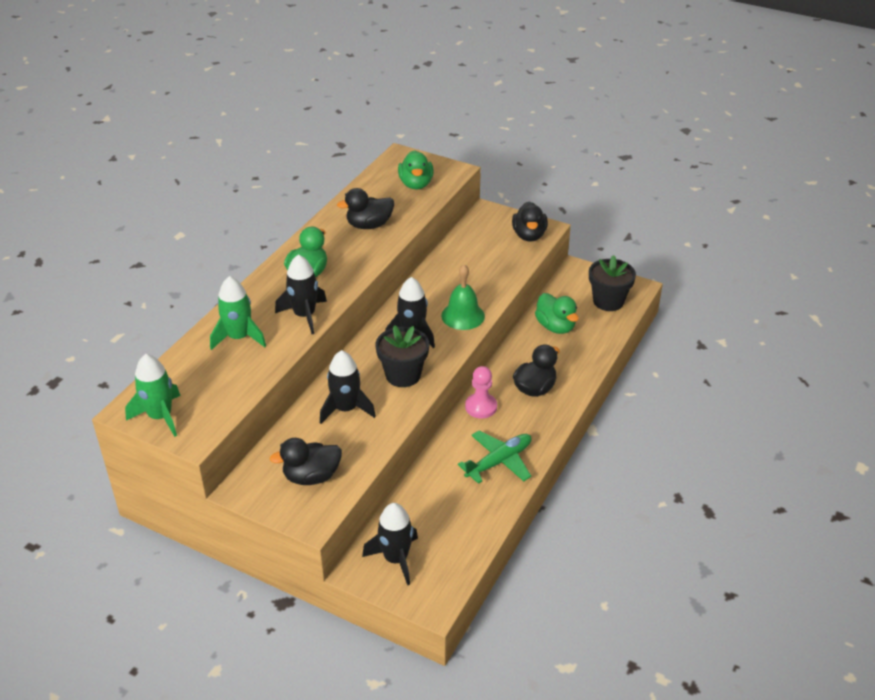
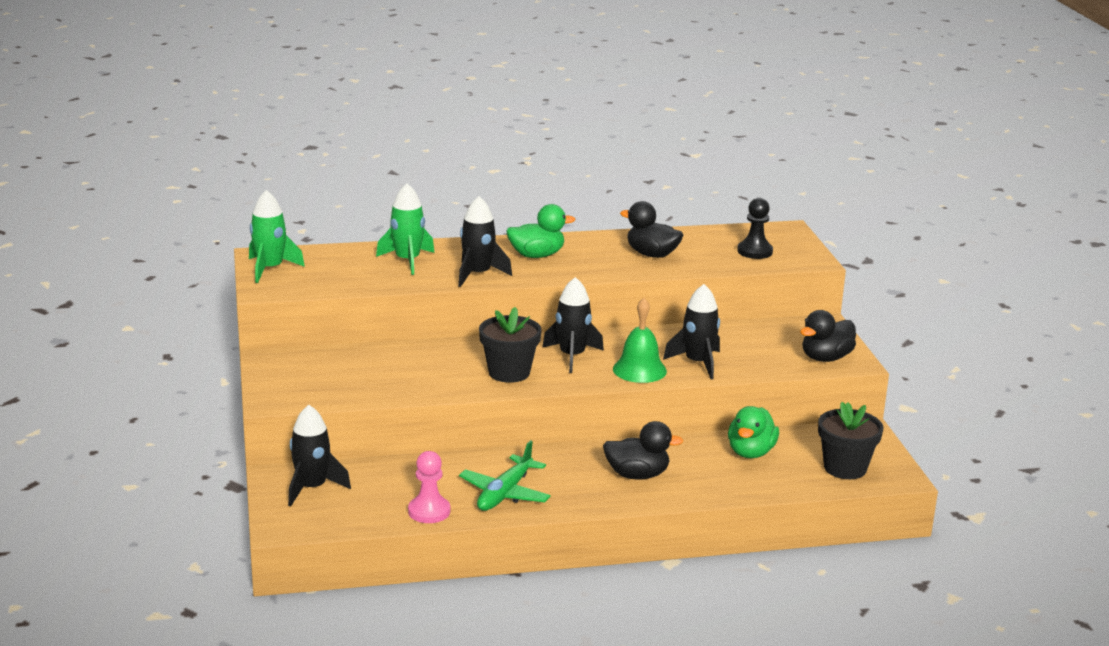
camera: 50 degrees right, 15 degrees down
(311, 477) = (321, 381): black duck -> none
(346, 409) = (425, 364): black rocket -> black rocket (698, 363)
(416, 184) = (754, 251): green duck -> black pawn
(481, 407) = (566, 456): pink pawn -> pink pawn (429, 511)
(499, 462) = (505, 493): green plane -> green plane turned 105 degrees clockwise

